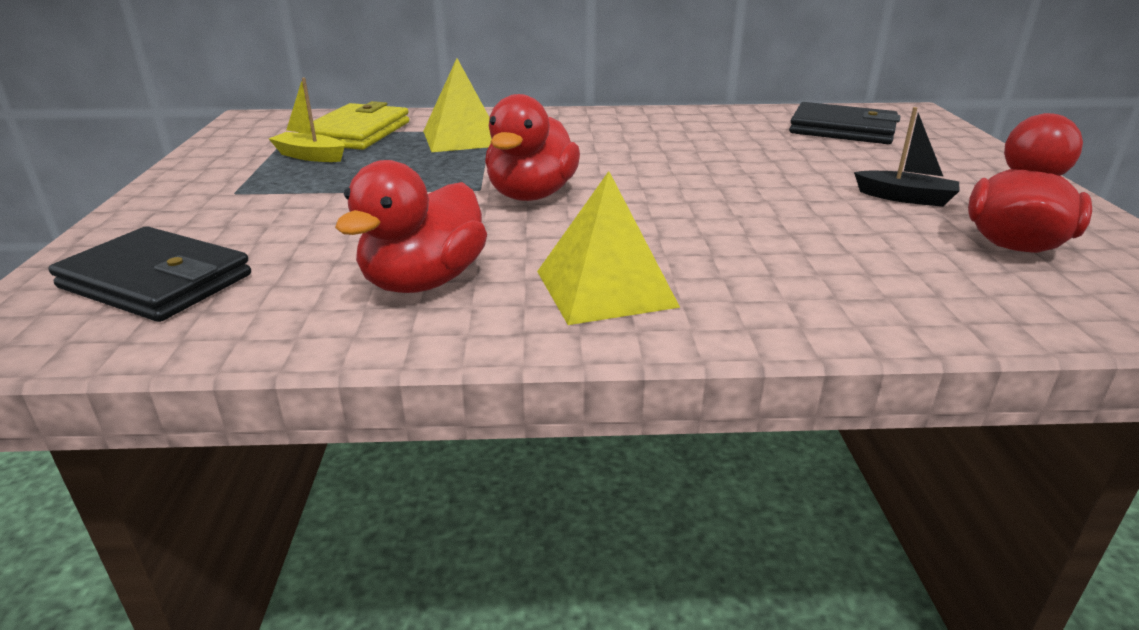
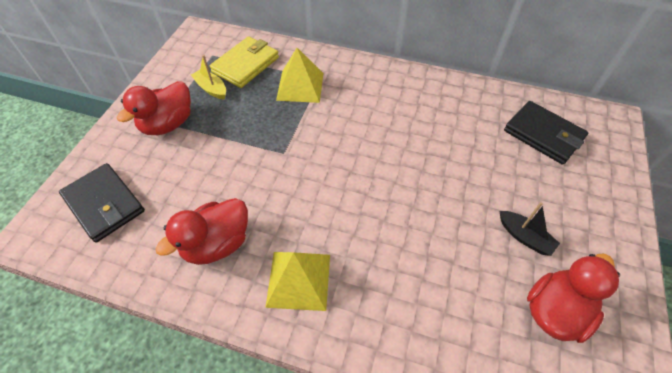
camera: 20 degrees right, 25 degrees up
(531, 195) = (307, 168): red duck -> red duck (168, 124)

